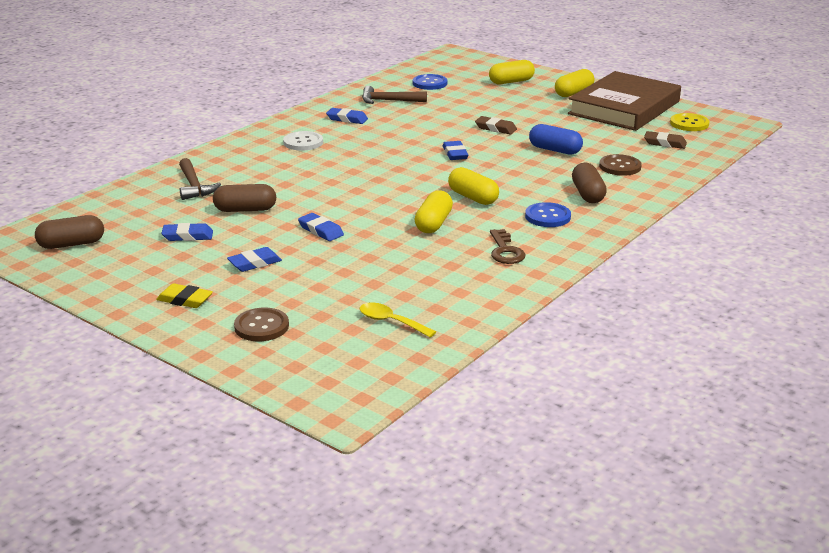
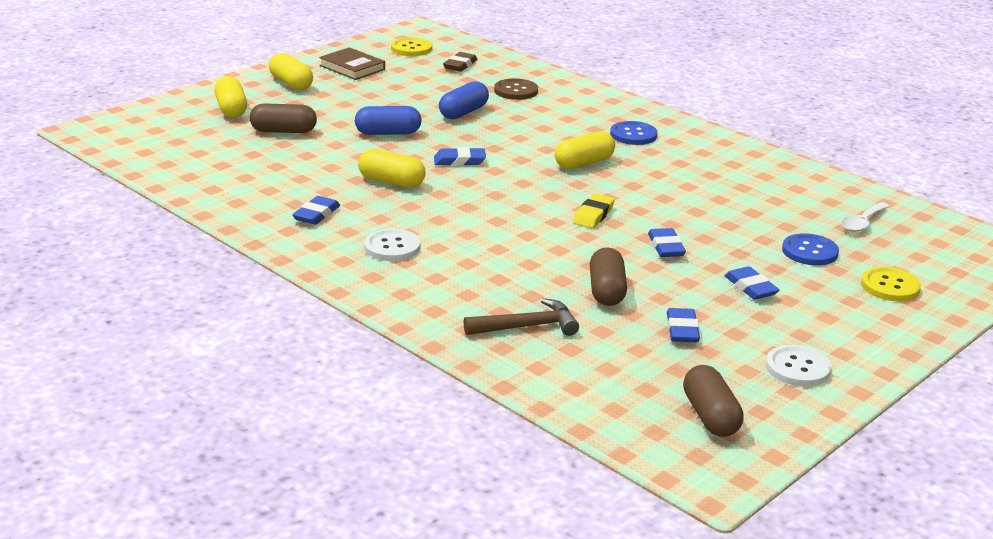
camera: 85 degrees left, 0 degrees up
(128, 277) = (798, 368): none -> white button
(185, 300) = (845, 330): yellow eraser -> yellow eraser (593, 215)
(261, 326) = (890, 286): brown button -> yellow button
(321, 230) = (666, 247): blue eraser -> blue eraser turned 60 degrees counterclockwise
(389, 101) = (260, 184): brown hammer -> none
(391, 322) = (862, 223): yellow spoon -> white spoon
(430, 83) = (206, 154): blue button -> blue button (810, 251)
(433, 223) = (648, 187): yellow capsule -> yellow capsule (391, 182)
(495, 128) = (388, 133): brown eraser -> blue capsule
(505, 251) = (711, 161): brown key -> none
(588, 194) = (582, 112): brown capsule -> brown capsule (284, 131)
(624, 108) = (352, 67): brown book -> brown book, size x0.47

